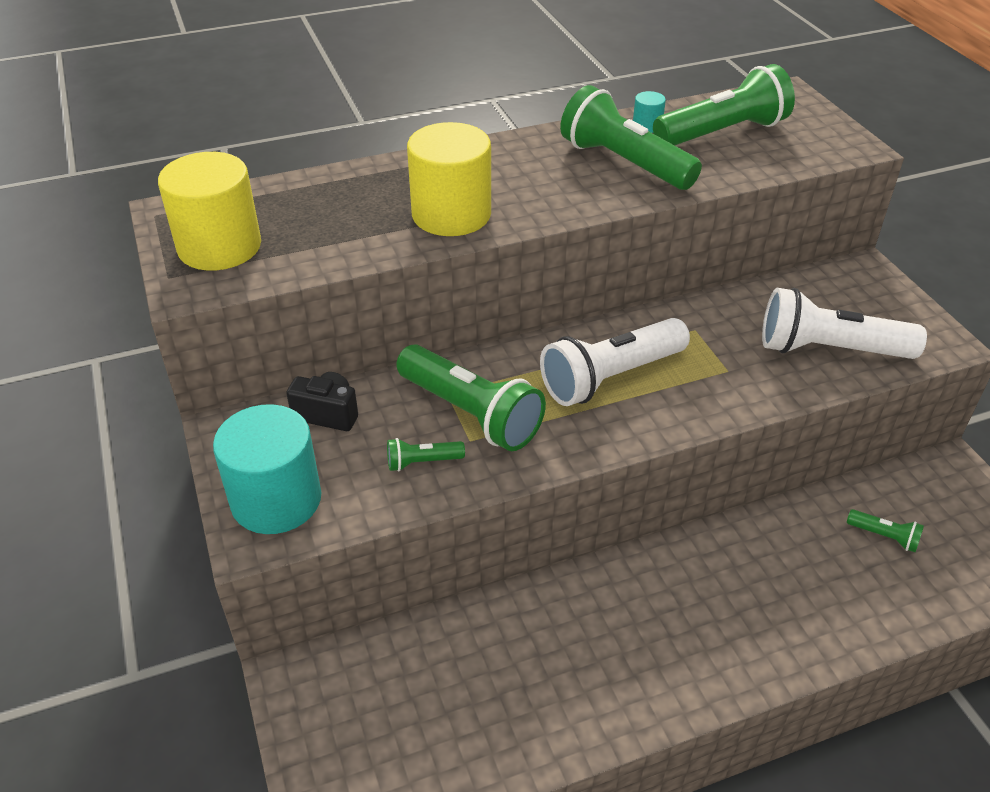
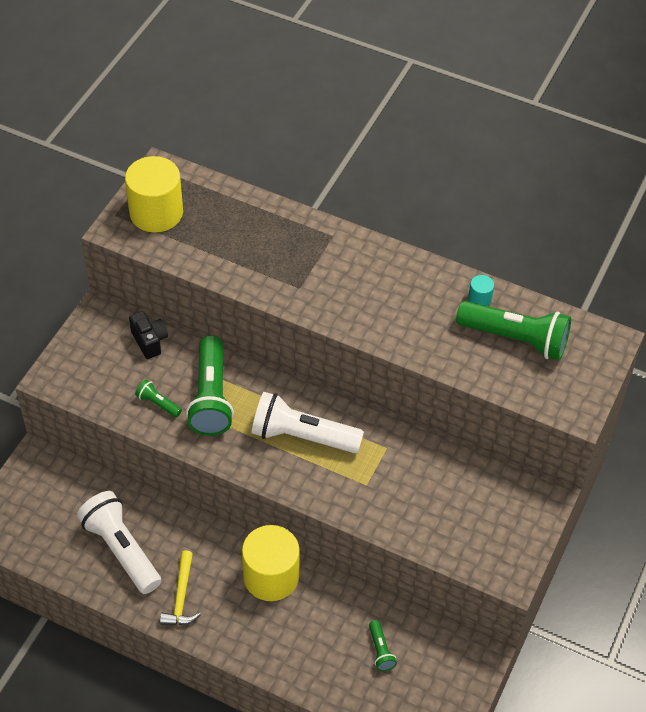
camera: 45 degrees right, 10 degrees up
(276, 500) = (79, 368): turquoise cylinder -> none
(451, 214) = (284, 278): yellow cylinder -> yellow cylinder (271, 576)
(624, 163) = (423, 315): green flashlight -> none
(652, 667) = (181, 596): none -> yellow hammer
(828, 349) = (439, 521): white flashlight -> white flashlight (121, 549)

